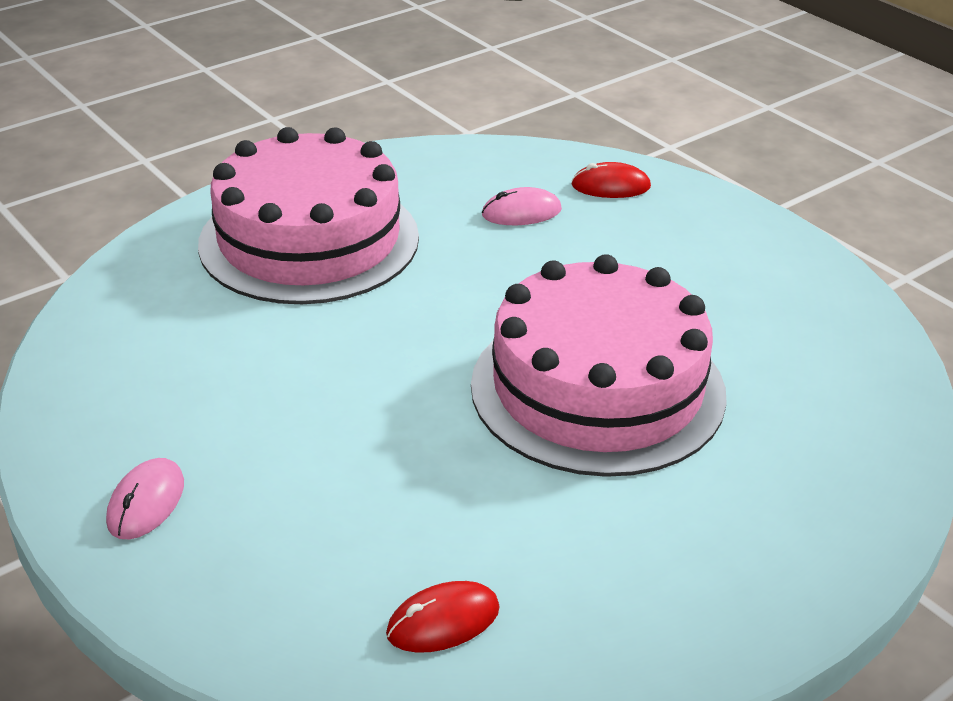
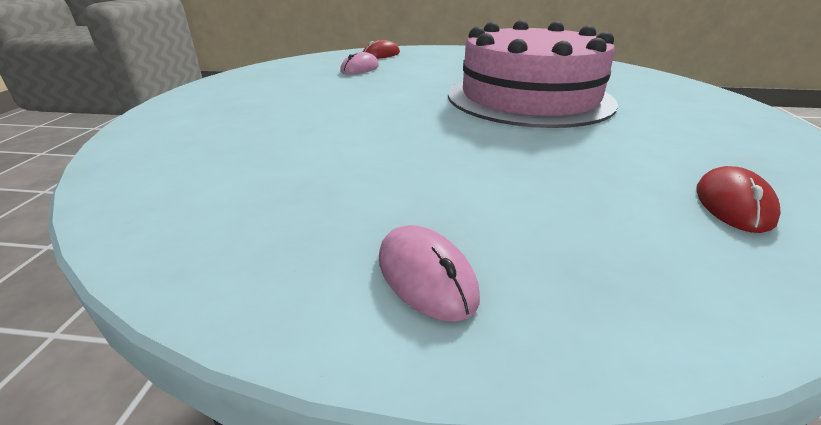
camera: 45 degrees left, 5 degrees down
(309, 240) = (259, 106): pink cake -> none

